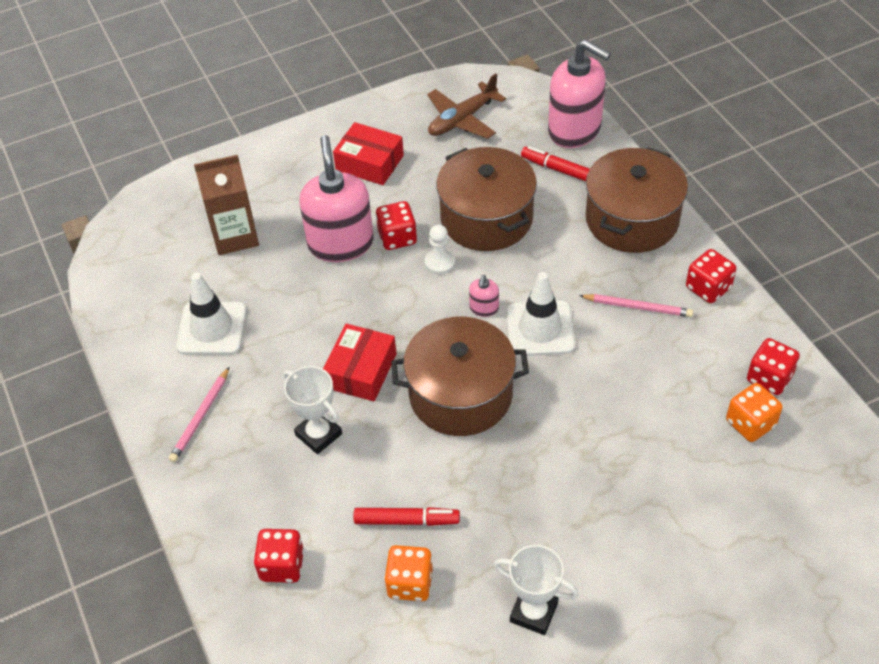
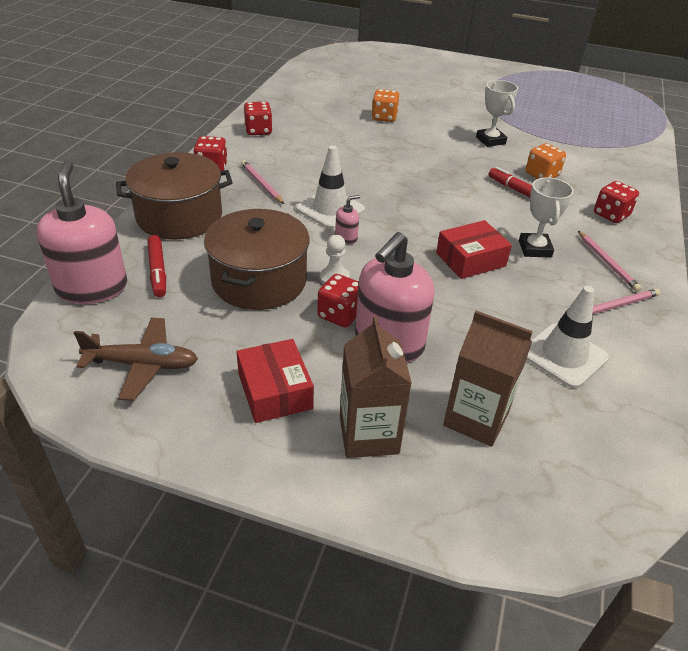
camera: 140 degrees left, 10 degrees down
(240, 472) = (607, 262): none -> pink pencil
(288, 181) = (369, 435): none -> brown carton
(460, 394) = (422, 213): brown pot -> none
(750, 423) = (297, 127): orange dice -> orange dice (384, 117)

